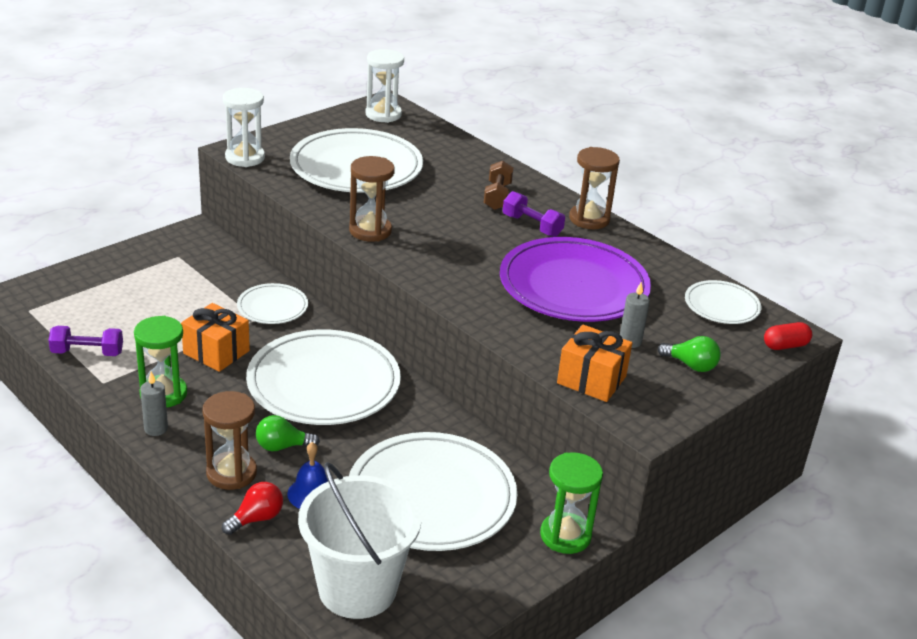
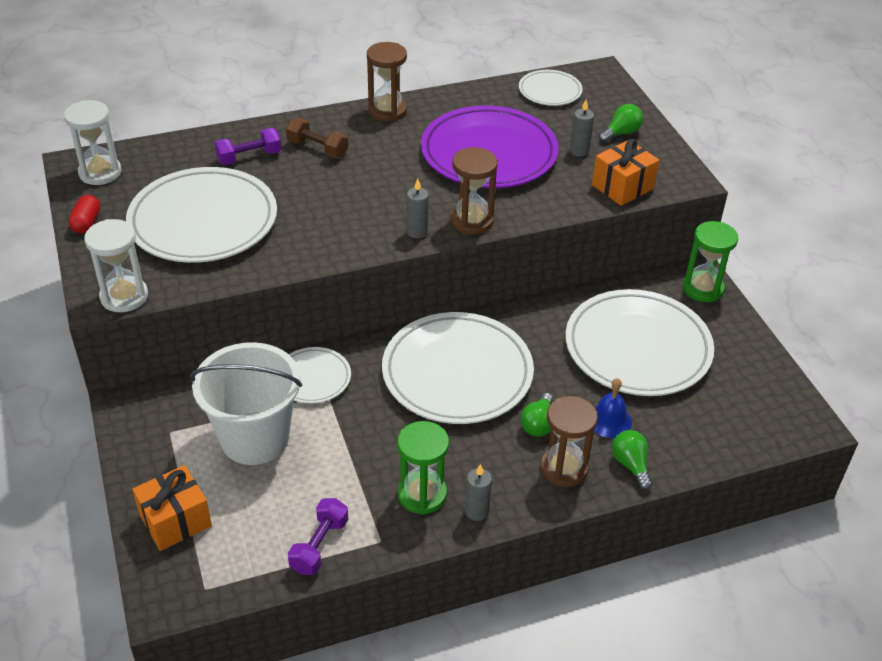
camera: 65 degrees left, 10 degrees up
(216, 352) = (370, 438): orange gift -> orange gift (175, 520)
(256, 518) = (631, 465): red light bulb -> green light bulb
(357, 588) = (732, 422): white bucket -> white bucket (255, 438)
(370, 231) = (333, 244): brown hourglass -> brown hourglass (471, 221)
(418, 268) = (417, 232): none -> grey candle
(532, 226) = (380, 145): purple dumbbell -> purple dumbbell (249, 157)
(785, 346) = (612, 82): red capsule -> red capsule (86, 222)

